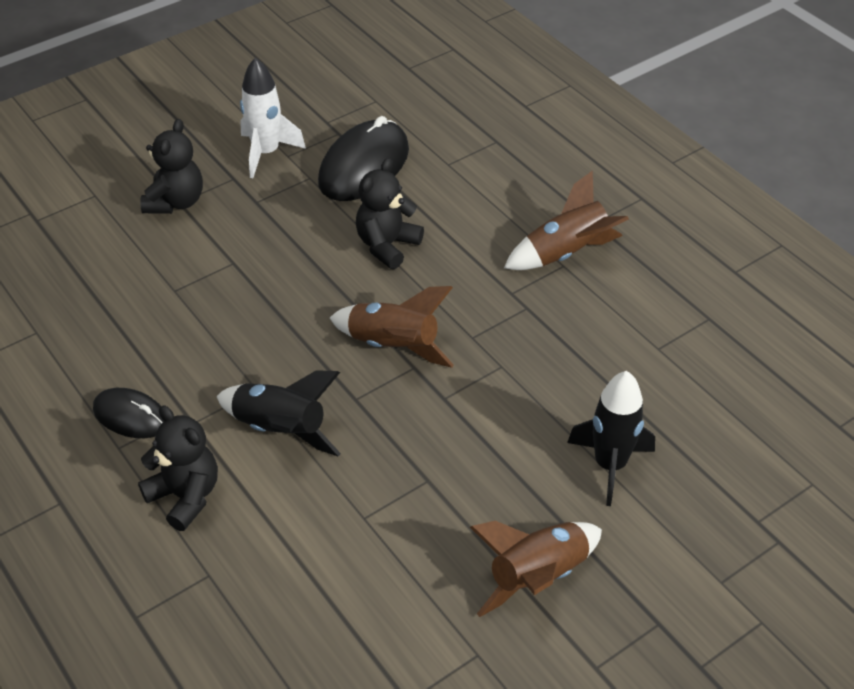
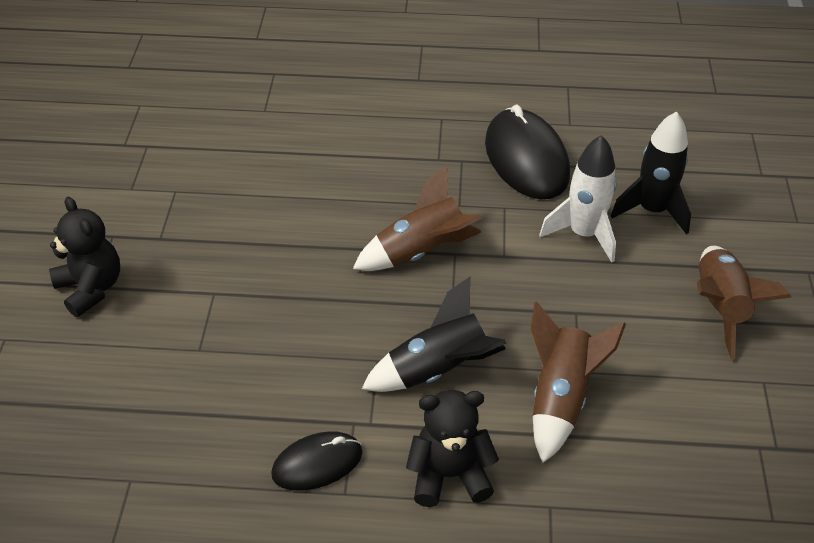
camera: 50 degrees left, 0 degrees up
(266, 153) = (110, 199): white rocket -> white rocket (583, 234)
(364, 166) = (205, 154): black mouse -> black mouse (526, 159)
(387, 245) = (310, 193): black teddy bear -> none
(566, 253) = (432, 110): brown rocket -> brown rocket (560, 398)

